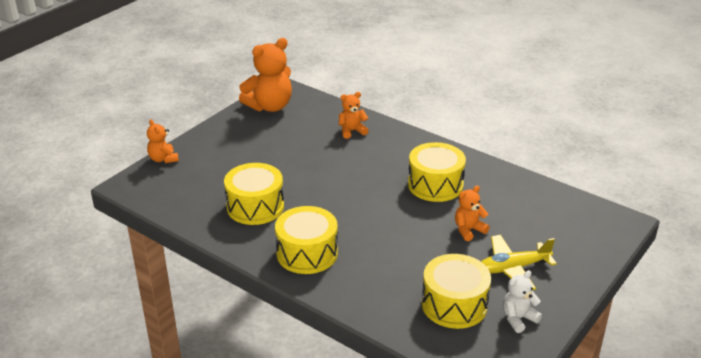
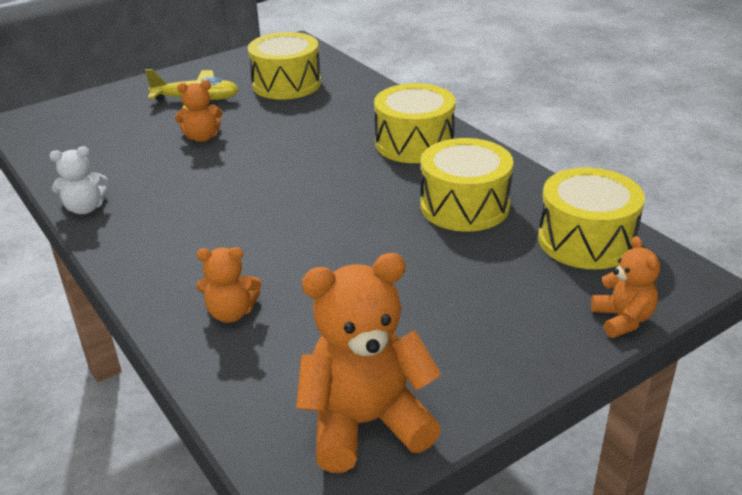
camera: 160 degrees left, 0 degrees up
(435, 185) = (185, 193): yellow drum -> yellow drum (586, 240)
(518, 318) = (238, 69): white teddy bear -> white teddy bear (85, 208)

